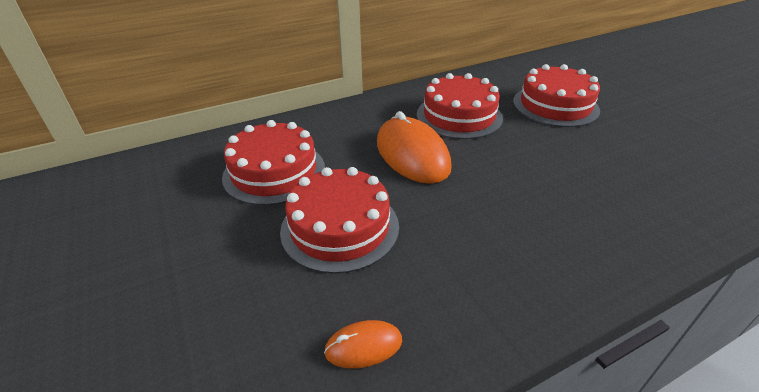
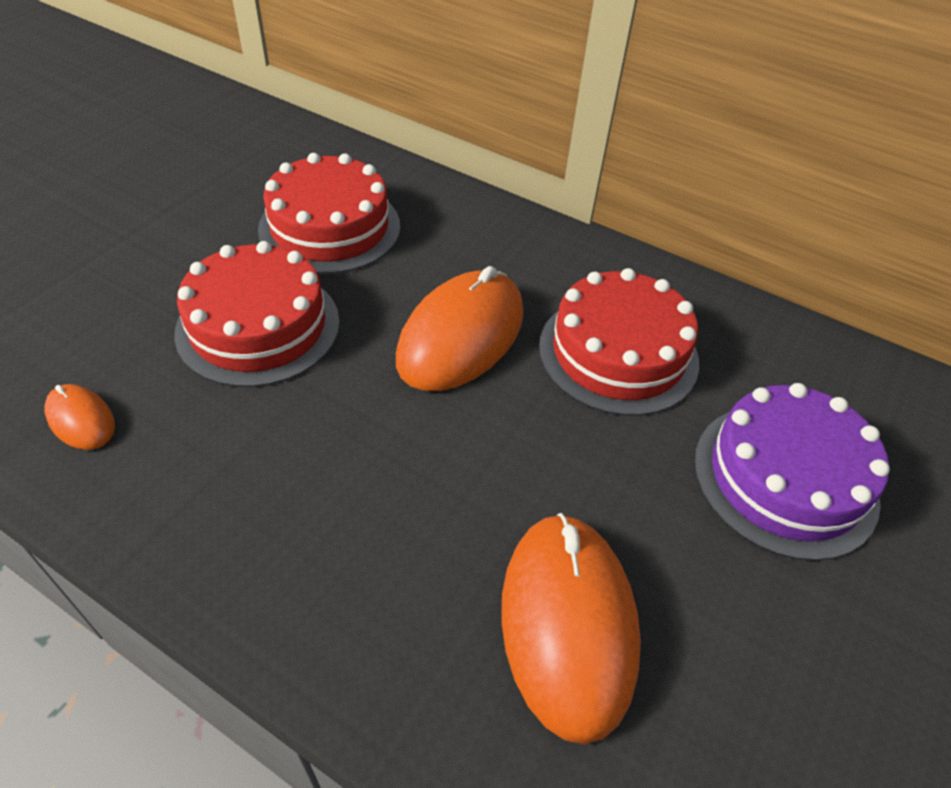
camera: 55 degrees right, 10 degrees up
(555, 105) = (785, 478): red cake -> purple cake
(614, 184) = (568, 623): none -> orange mouse

